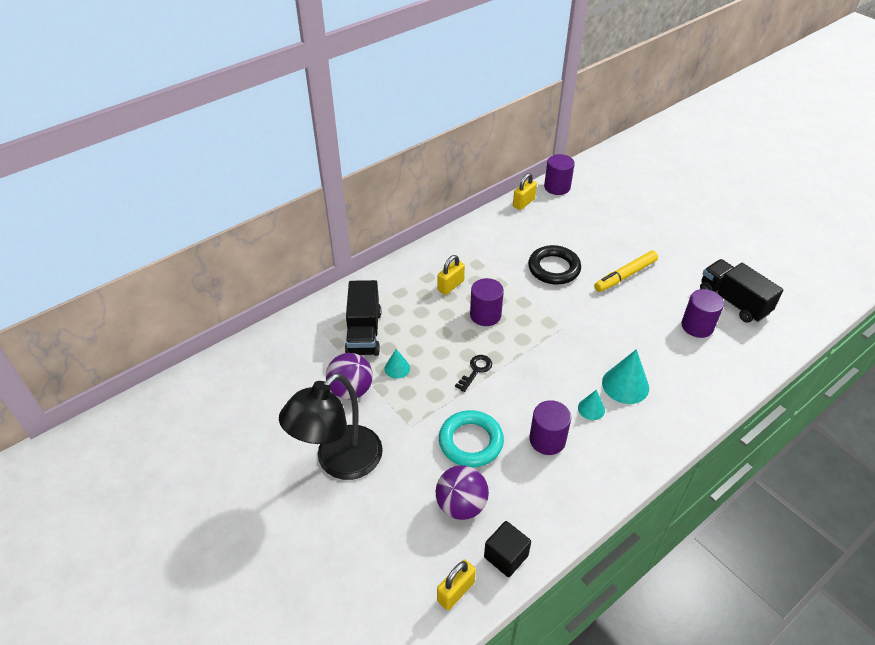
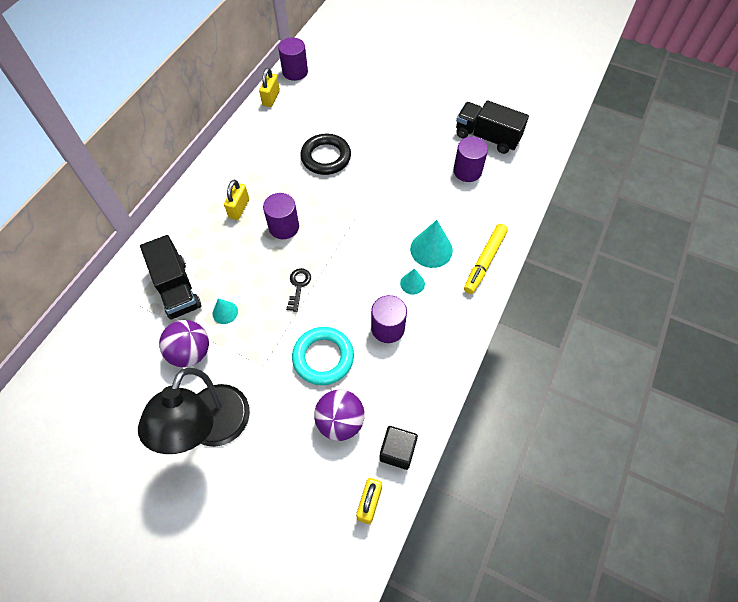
camera: 25 degrees left, 15 degrees up
(625, 276) = (390, 143): yellow marker -> yellow marker (484, 261)

